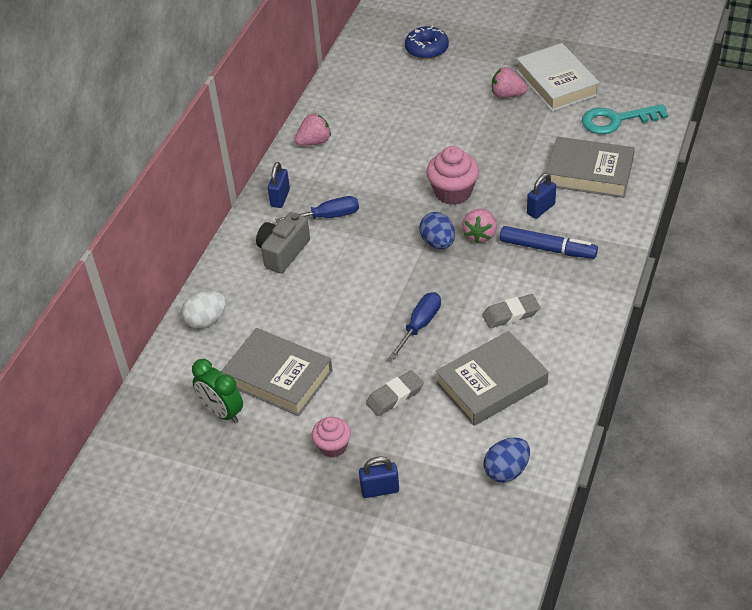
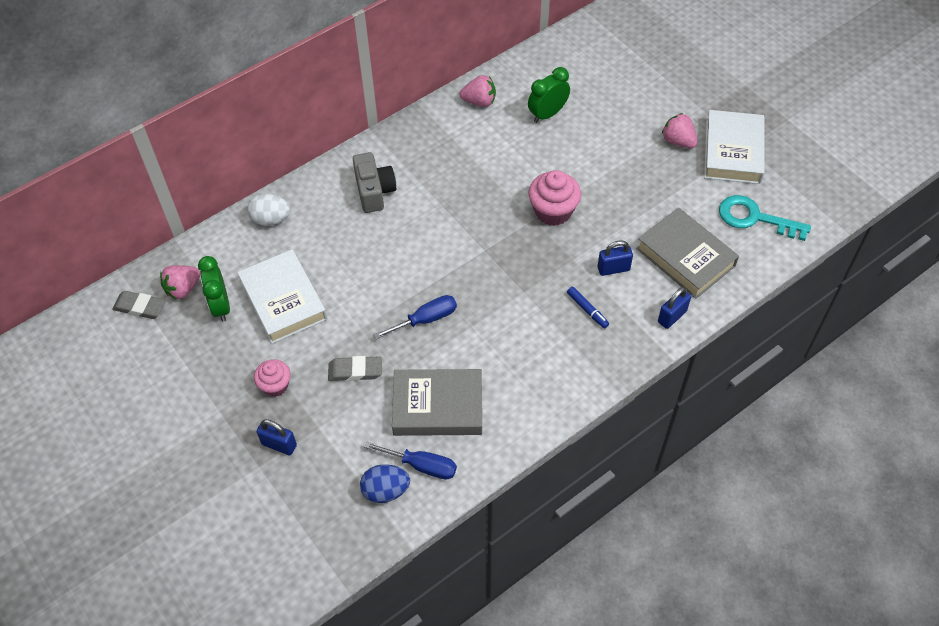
camera: 30 degrees right, 10 degrees up
(278, 377) = (283, 300): grey book -> white book
(280, 198) = (411, 140): blue padlock -> blue padlock (672, 316)
(283, 252) = (374, 191): grey camera -> grey camera turned 105 degrees clockwise
(328, 216) = (435, 178): blue screwdriver -> blue screwdriver (422, 466)
(382, 124) = (547, 114): none -> green clock
(426, 49) = (645, 59): blue donut -> none
(438, 243) = (501, 252): blue egg -> none
(480, 235) = (542, 264): pink strawberry -> pink strawberry (183, 289)
(511, 314) = (505, 353): grey eraser -> grey eraser (140, 307)
(547, 248) = (587, 310): blue marker -> blue marker, size x0.57

